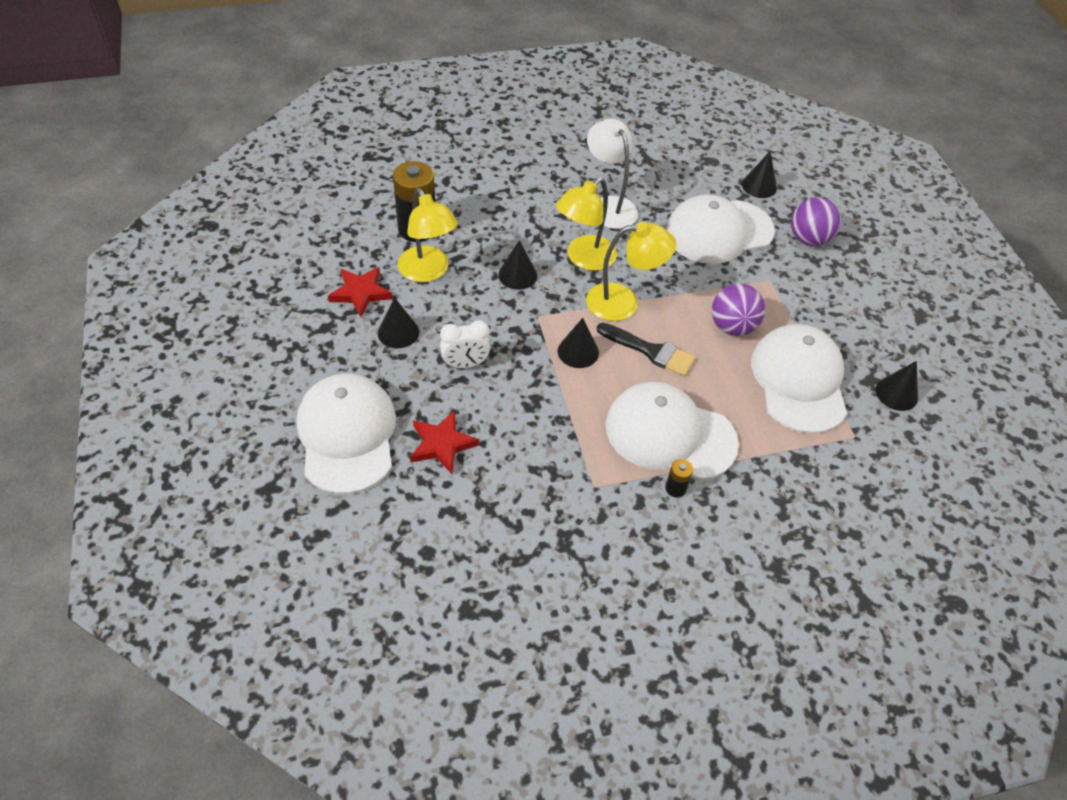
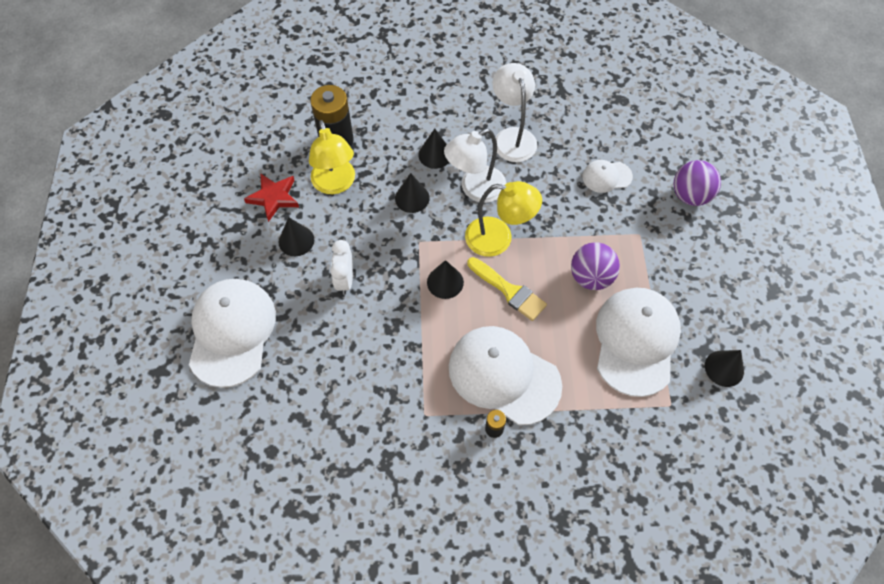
camera: 15 degrees right, 10 degrees up
(442, 444) = (307, 354): red star -> none
(465, 364) = (345, 280): white clock -> white clock turned 90 degrees clockwise
(584, 259) = (475, 189): yellow lamp -> white lamp
(650, 351) = (509, 291): black brush -> yellow brush
(718, 232) = (606, 177): white cap -> white cap, size x0.49
(759, 186) = (659, 132): black cone -> black cone (435, 154)

